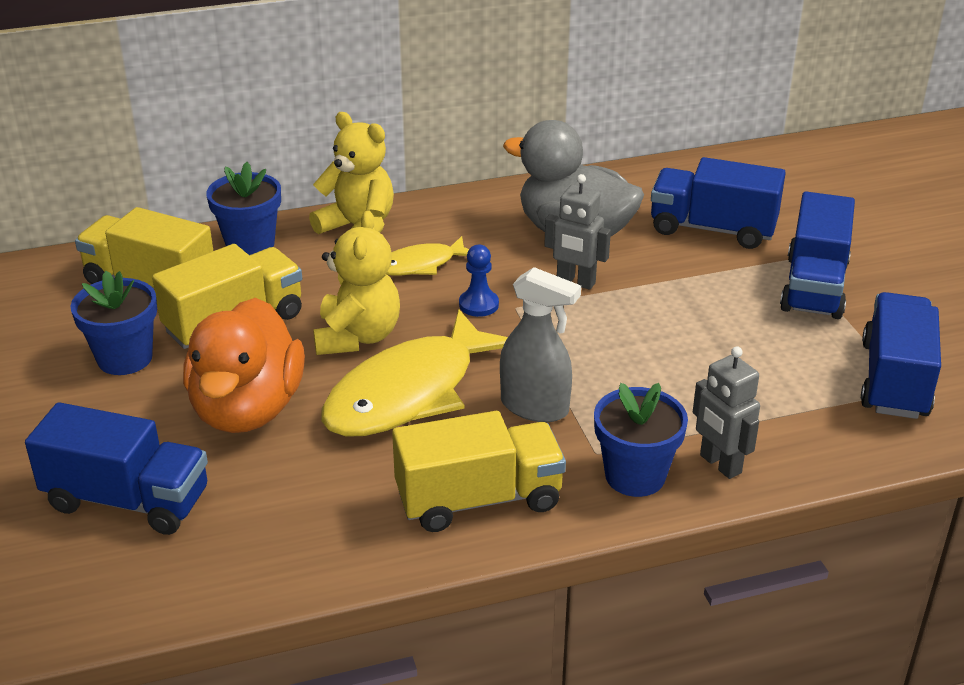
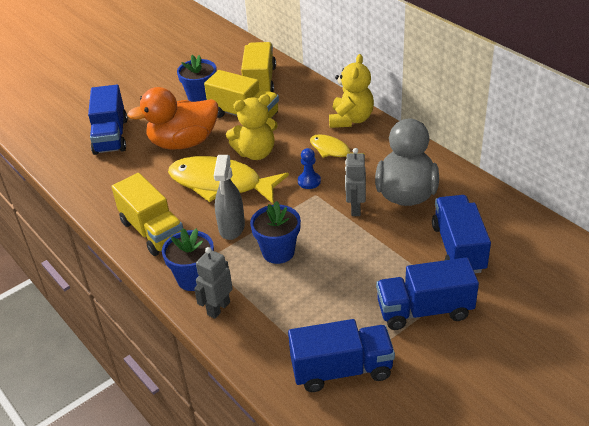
camera: 70 degrees right, 5 degrees up
(250, 244) = (311, 94): blue flower pot -> blue flower pot (278, 252)

